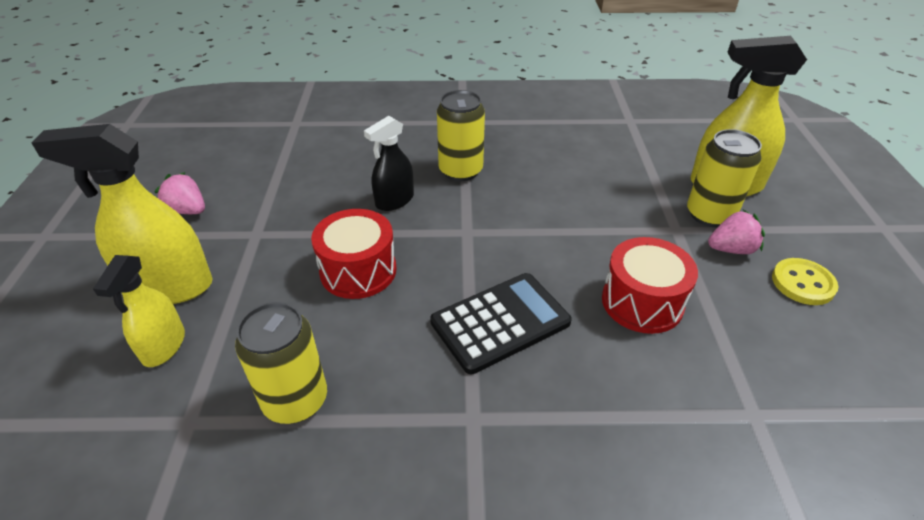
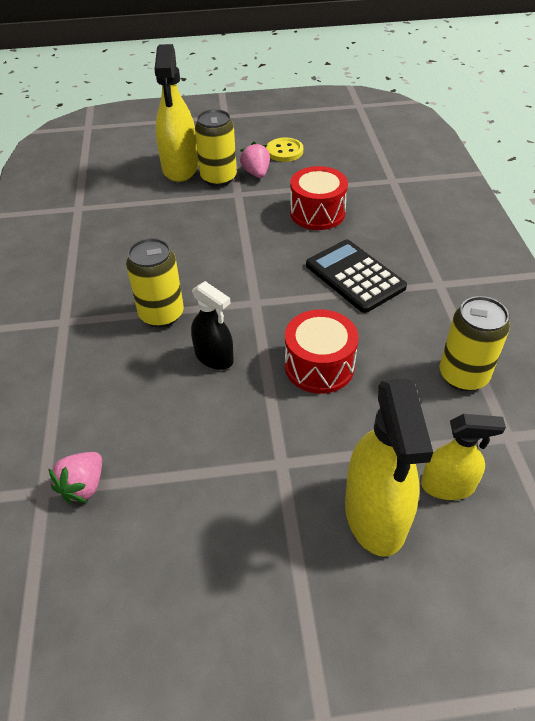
camera: 95 degrees left, 5 degrees up
(187, 210) = (249, 551): pink strawberry -> pink strawberry (83, 486)

